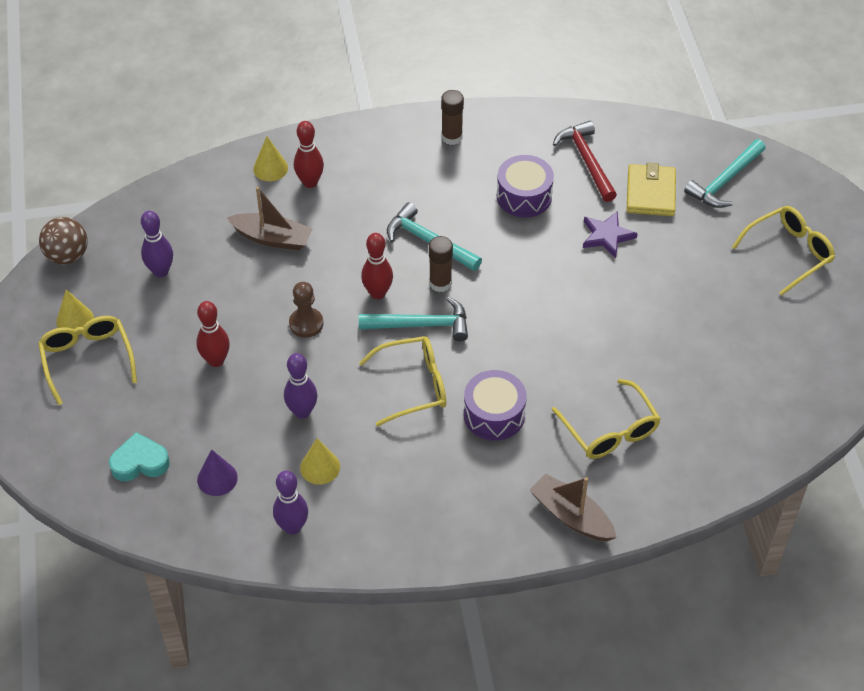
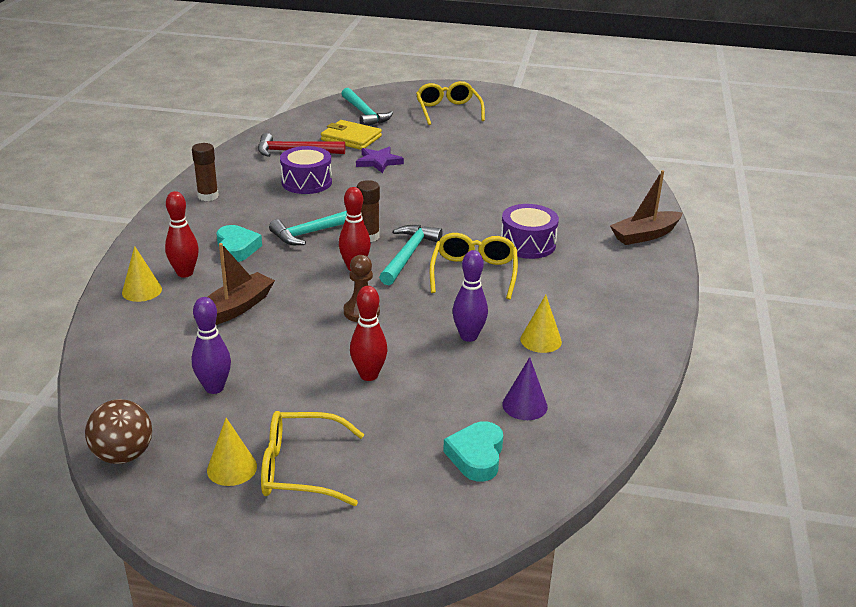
camera: 70 degrees left, 20 degrees down
(292, 527) = (605, 370): purple bowling pin -> none
(368, 198) = (237, 248): none -> turquoise heart
(609, 429) = (568, 203): yellow glasses -> none

